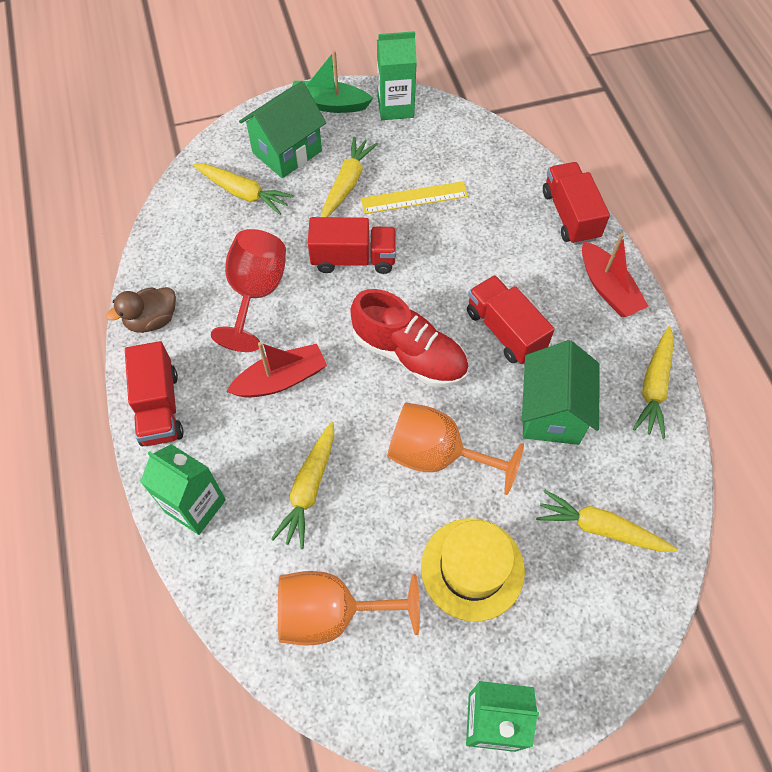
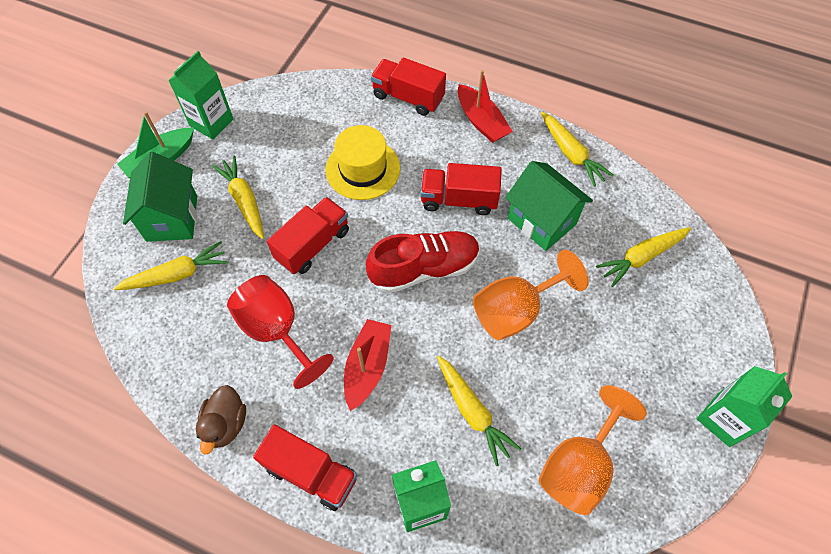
camera: 50 degrees left, 0 degrees up
(414, 198) = (301, 170): yellow ruler -> none
(472, 568) = (613, 351): yellow hat -> yellow hat (363, 169)
(608, 288) = (481, 121): red boat -> red boat turned 45 degrees clockwise

